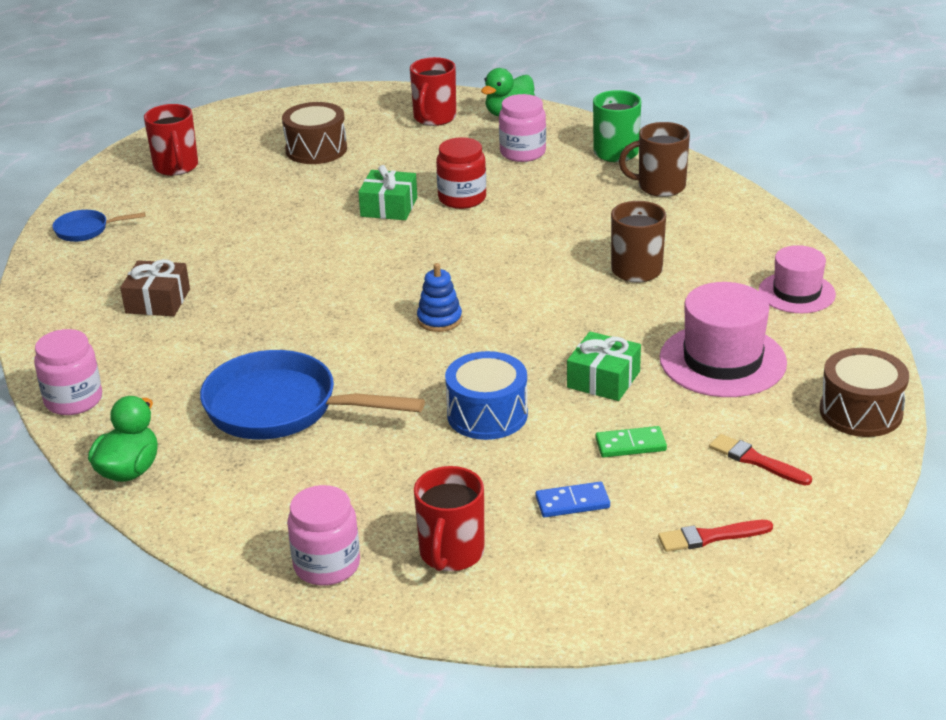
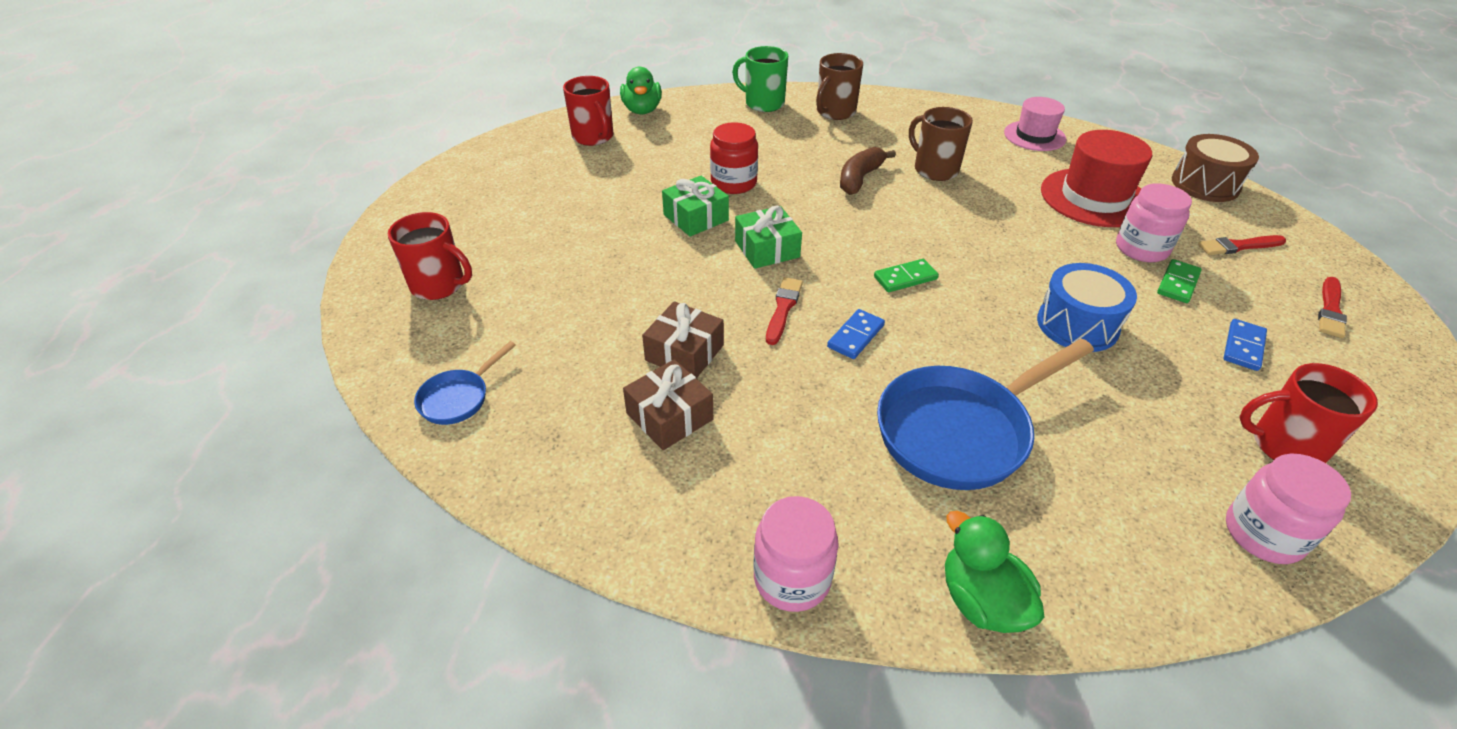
camera: 50 degrees left, 10 degrees up
(225, 277) = (684, 353): none -> brown gift
(316, 149) = (545, 204): brown drum -> none
(326, 289) = (783, 308): none -> red brush
(333, 329) = (855, 336): none -> blue domino
(439, 320) = (905, 278): blue stacking toy -> green domino
(451, 553) = (1285, 446): red mug -> red mug turned 135 degrees clockwise
(522, 152) = (707, 131): pink jar -> pink jar (1141, 248)
(561, 243) = (860, 178): none -> brown banana
(603, 379) = (1074, 251): green gift -> green gift (767, 249)
(722, 360) = (1094, 197): pink hat -> red hat

